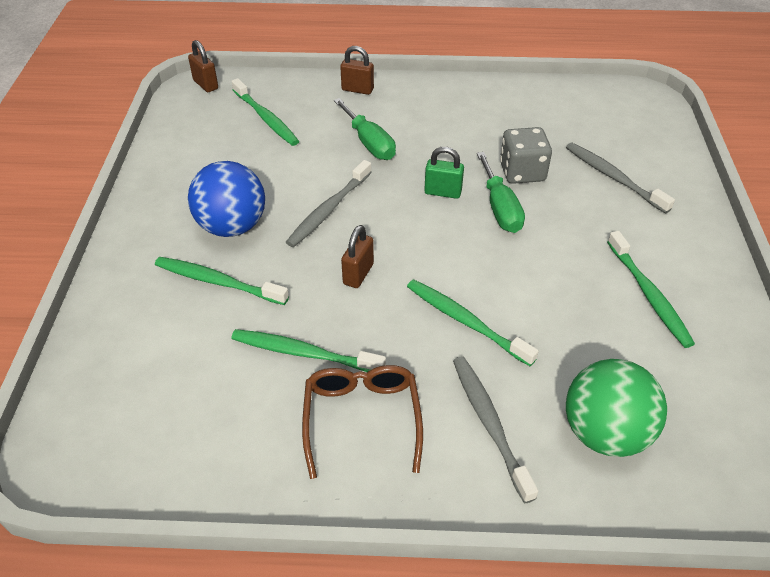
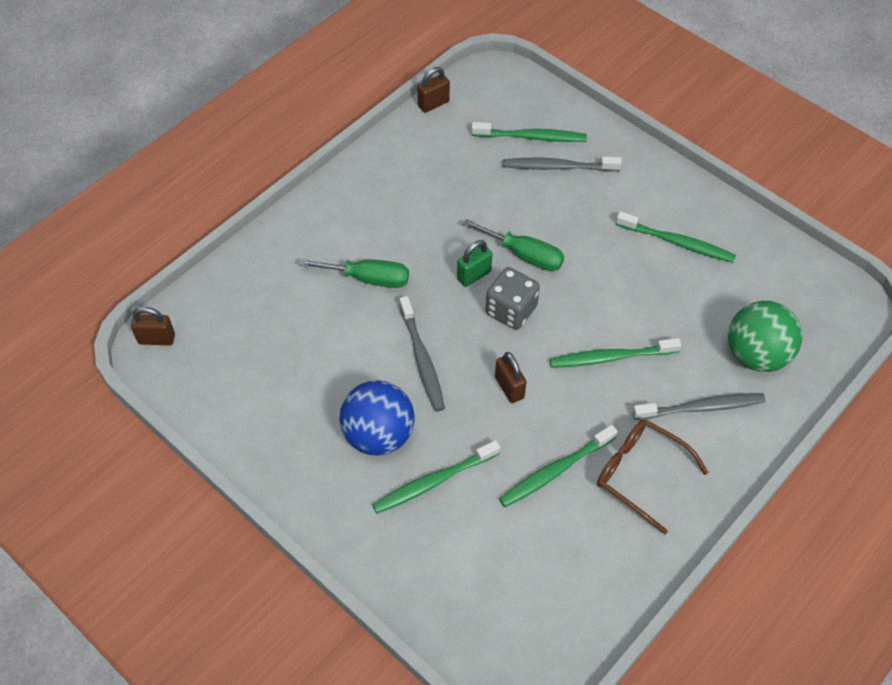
camera: 50 degrees left, 10 degrees up
(266, 118) = (259, 326): green toothbrush -> green toothbrush (531, 137)
(357, 89) = (288, 237): brown padlock -> brown padlock (433, 104)
(489, 423) = (701, 407): grey toothbrush -> grey toothbrush turned 150 degrees clockwise
(522, 172) = (500, 212): grey dice -> grey dice (511, 310)

